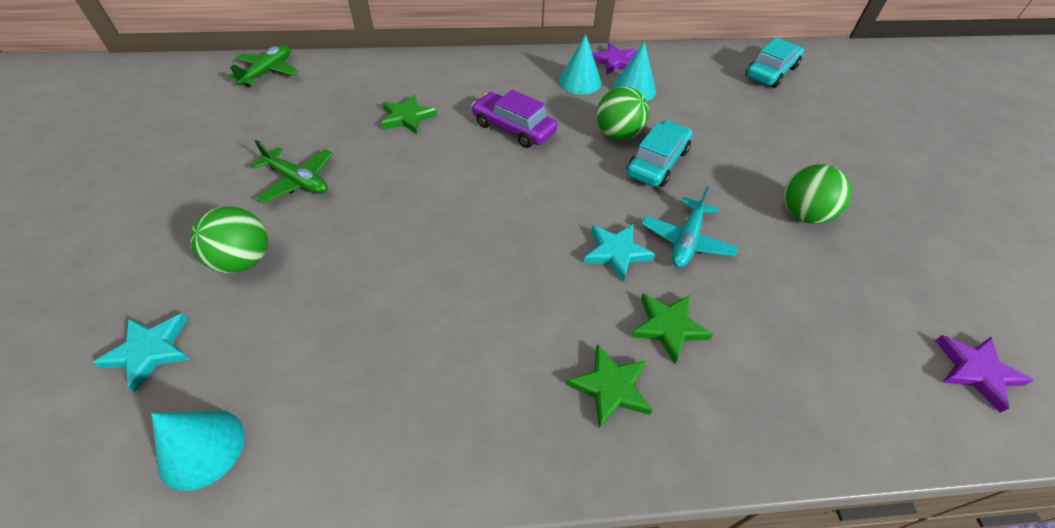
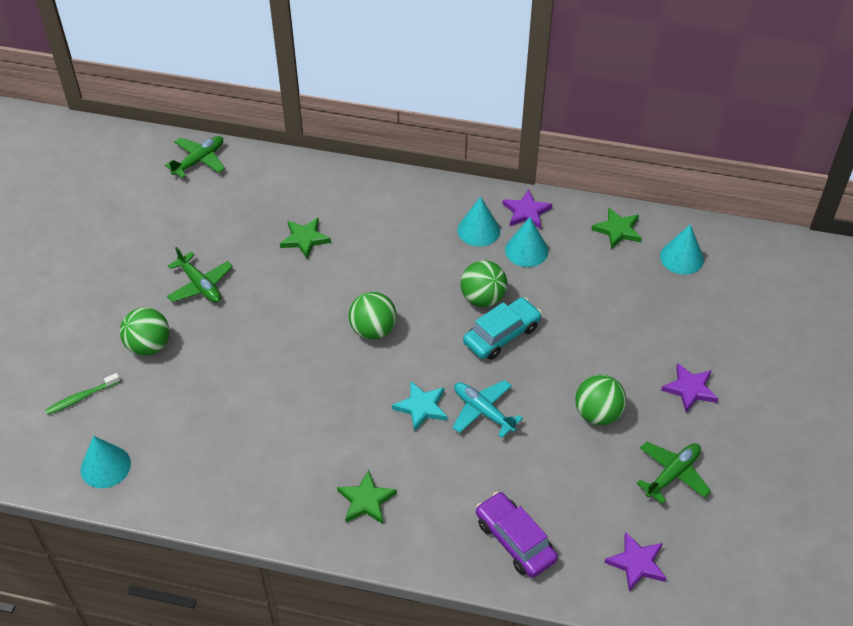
camera: 20 degrees right, 0 degrees up
(150, 351) = (81, 397): turquoise star -> green toothbrush
(513, 128) = (392, 271): purple car -> purple car (515, 540)
(520, 185) = (373, 330): none -> green ball
(668, 327) = (429, 472): green star -> green star (618, 230)
(686, 241) = (483, 411): turquoise plane -> turquoise plane turned 90 degrees clockwise
(771, 72) = (681, 257): turquoise car -> turquoise cone
(867, 172) = (690, 389): none -> purple star
(923, 257) = (672, 474): none -> green plane

